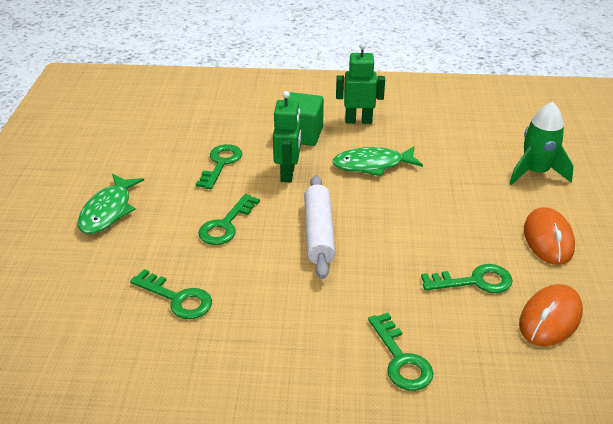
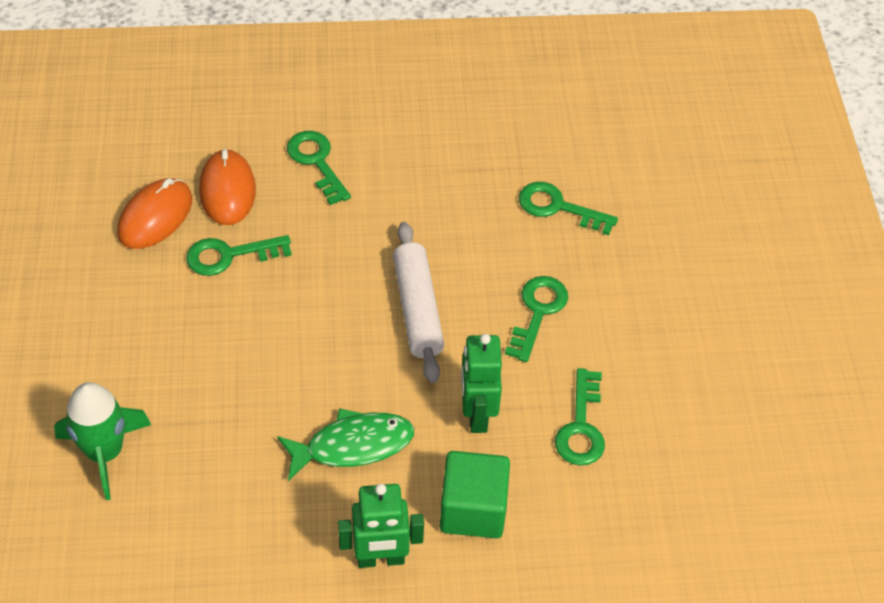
camera: 170 degrees right, 15 degrees up
(108, 211) = (697, 321): green fish -> none
(548, 239) = (125, 325): orange mouse -> orange mouse (227, 190)

